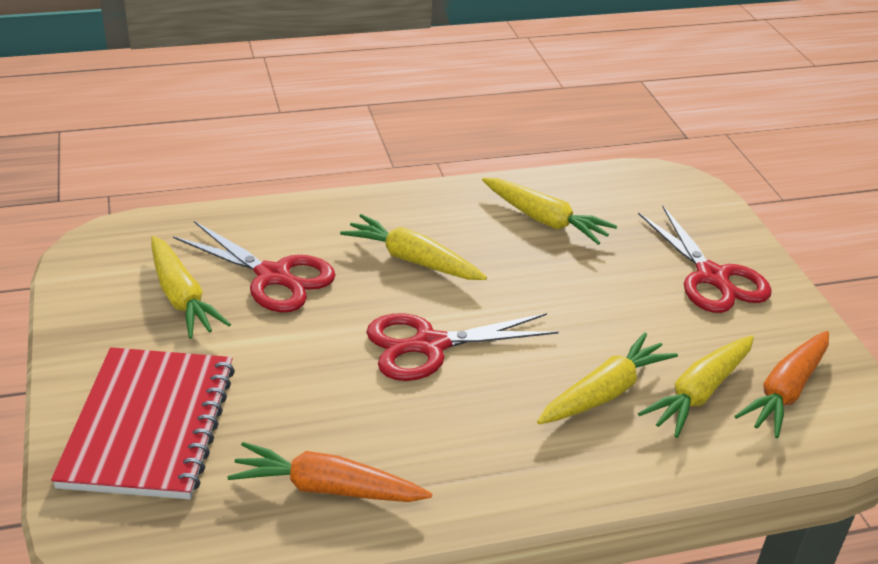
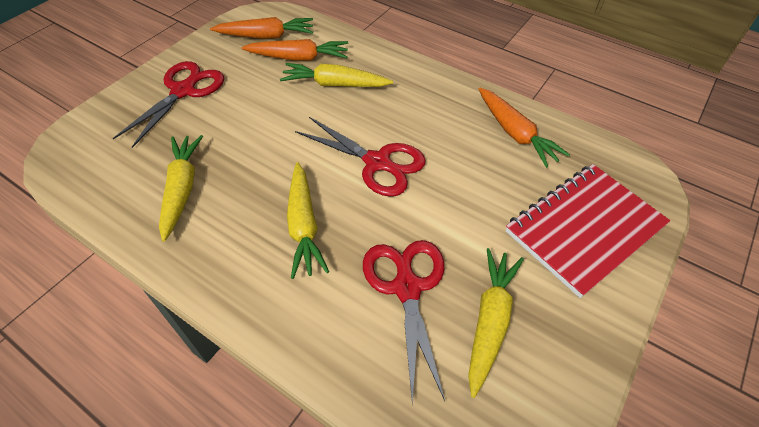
camera: 130 degrees left, 15 degrees up
(699, 393) = (298, 58): yellow carrot -> orange carrot

